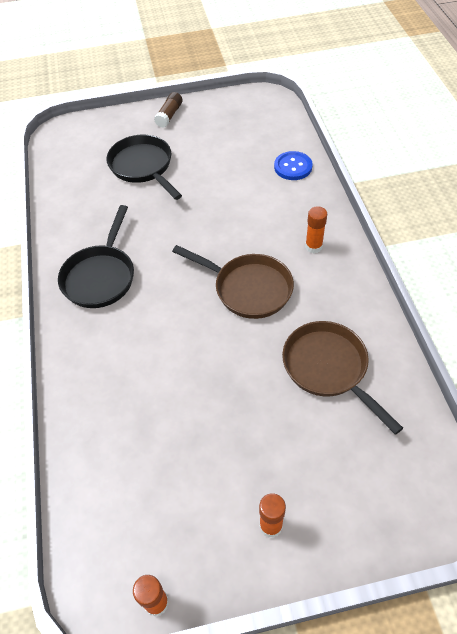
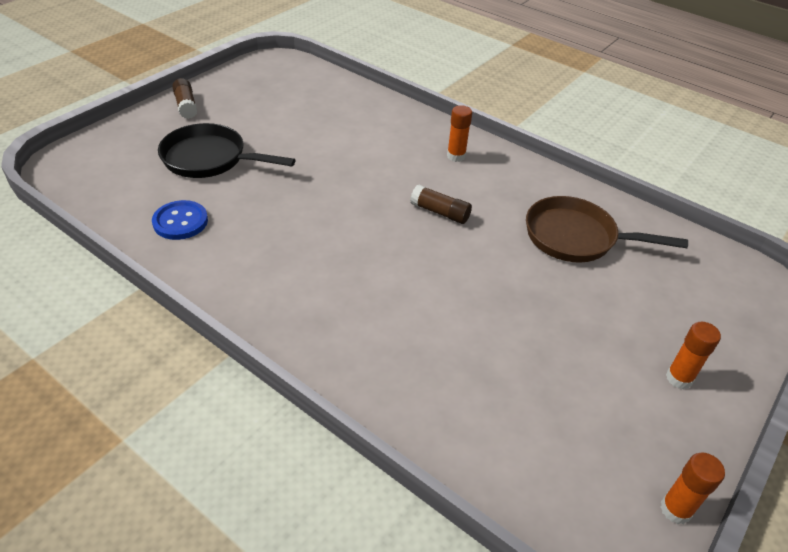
camera: 45 degrees left, 10 degrees down
(100, 277) = (279, 273): black pan -> none
(248, 288) = (440, 212): brown pan -> brown glue stick
(293, 167) = (365, 105): blue button -> blue button (180, 222)

